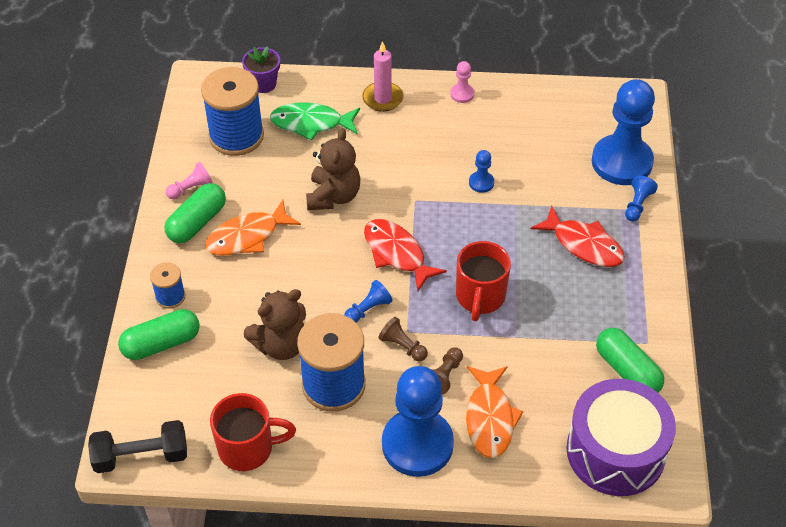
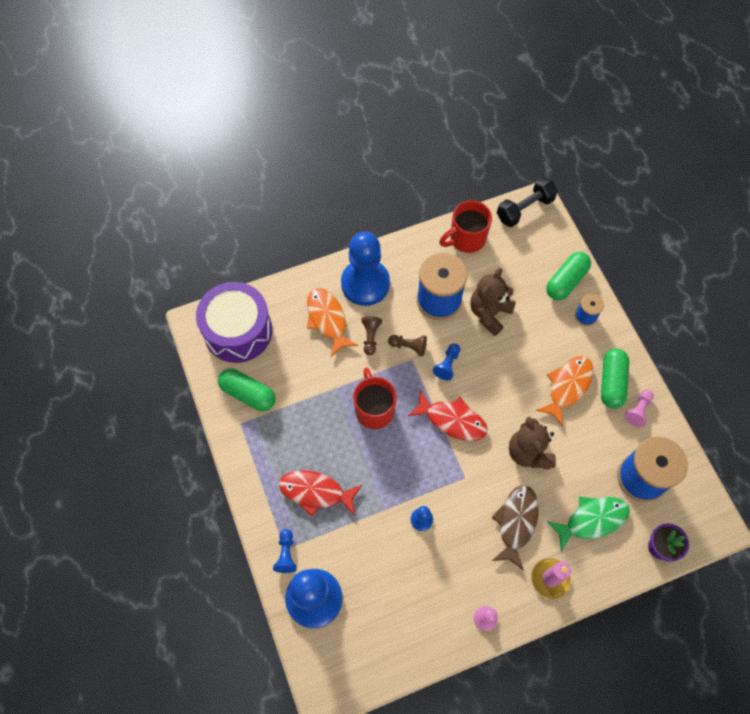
camera: 155 degrees right, 15 degrees up
(387, 147) = (516, 523): none -> brown fish

